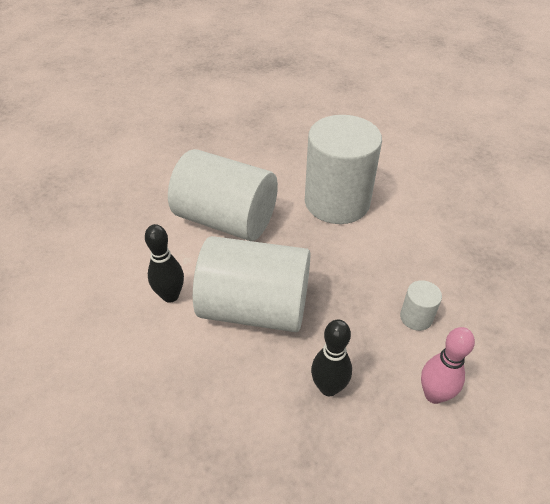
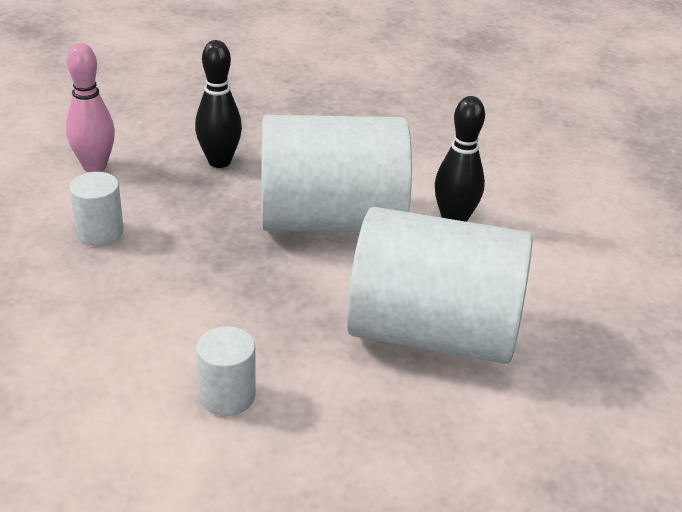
camera: 165 degrees right, 10 degrees down
(337, 202) = (227, 395): white cylinder -> white cylinder, size x0.41

